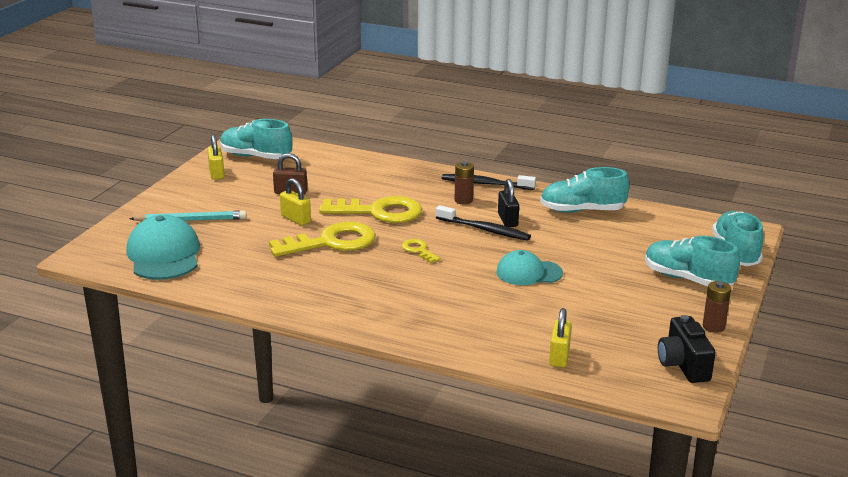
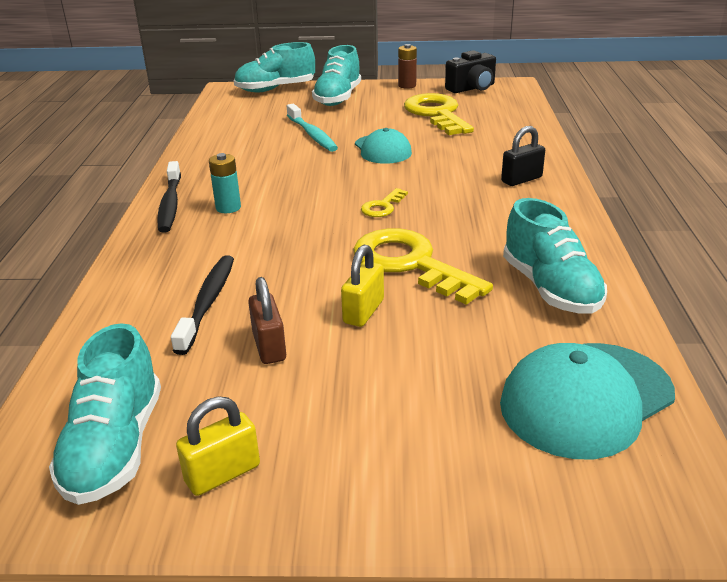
camera: 110 degrees left, 5 degrees up
(191, 220) = (447, 420): turquoise pencil -> none
(380, 212) = (296, 253): yellow key -> yellow key (436, 114)
(463, 200) = (228, 208): brown battery -> turquoise battery
(484, 229) = (302, 183): black toothbrush -> black toothbrush (207, 303)
(507, 220) = (269, 176): black padlock -> black padlock (521, 179)
(559, 356) = (511, 120): yellow padlock -> none
(582, 211) = (223, 147): turquoise shoe -> turquoise shoe (550, 288)
(588, 249) = (312, 134): none -> turquoise toothbrush

